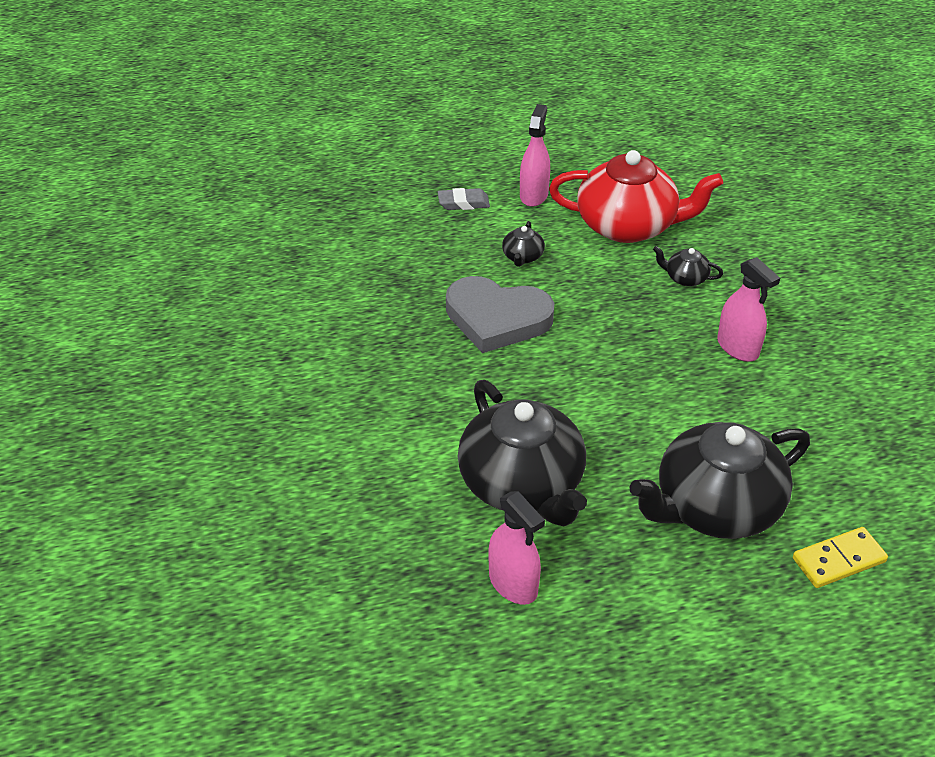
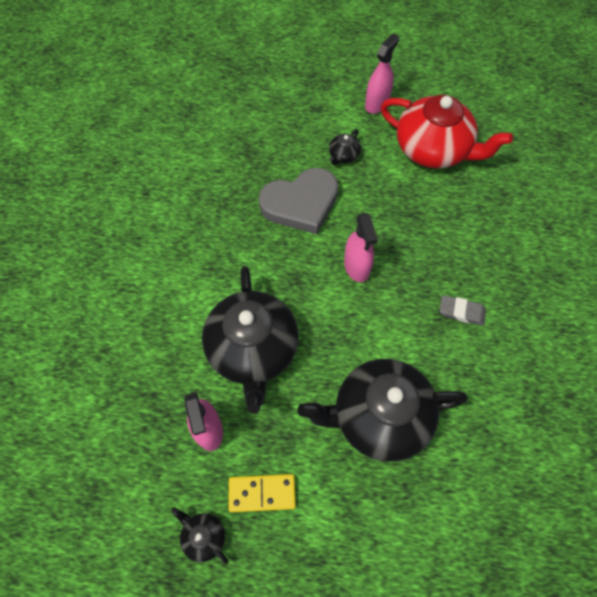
camera: 20 degrees right, 20 degrees up
(463, 203) = (323, 97): grey eraser -> grey eraser (461, 312)
(497, 318) = (301, 203): grey heart -> grey heart turned 60 degrees counterclockwise
(685, 278) = (454, 208): black teapot -> black teapot (203, 536)
(737, 347) = (464, 282): pink spray bottle -> pink spray bottle (356, 266)
(838, 560) = (448, 495): yellow domino -> yellow domino (262, 493)

